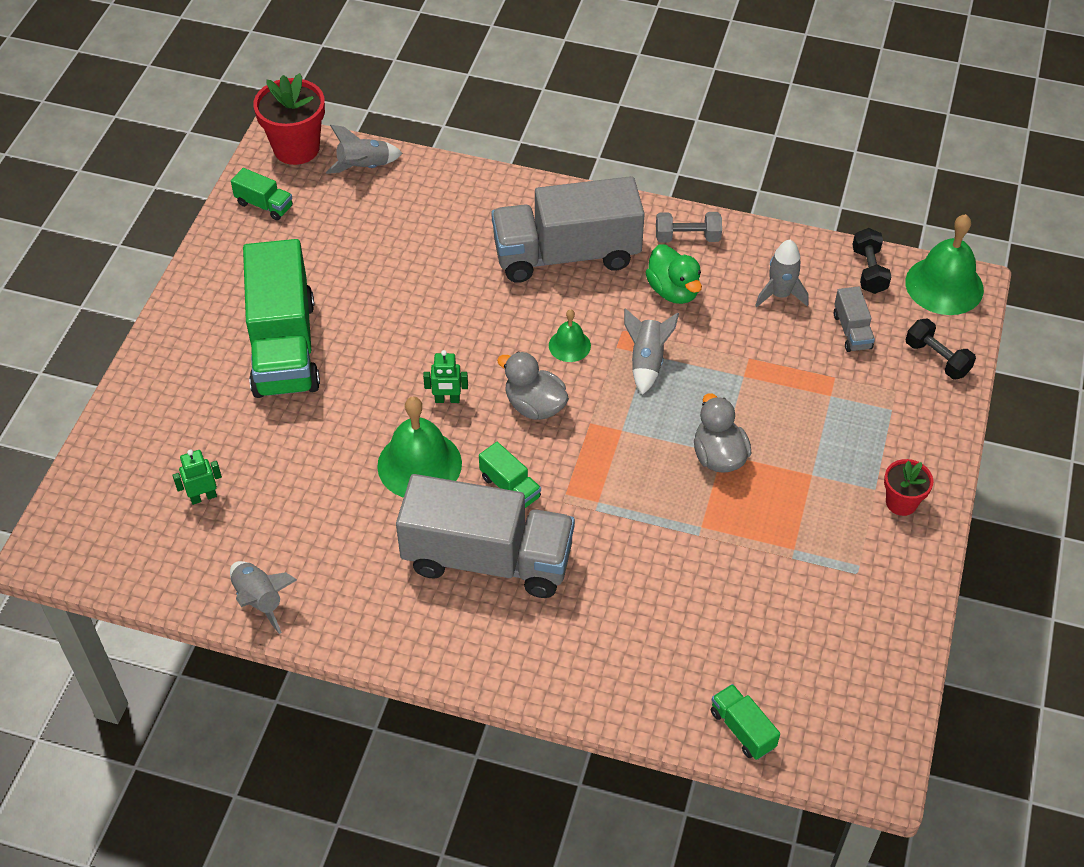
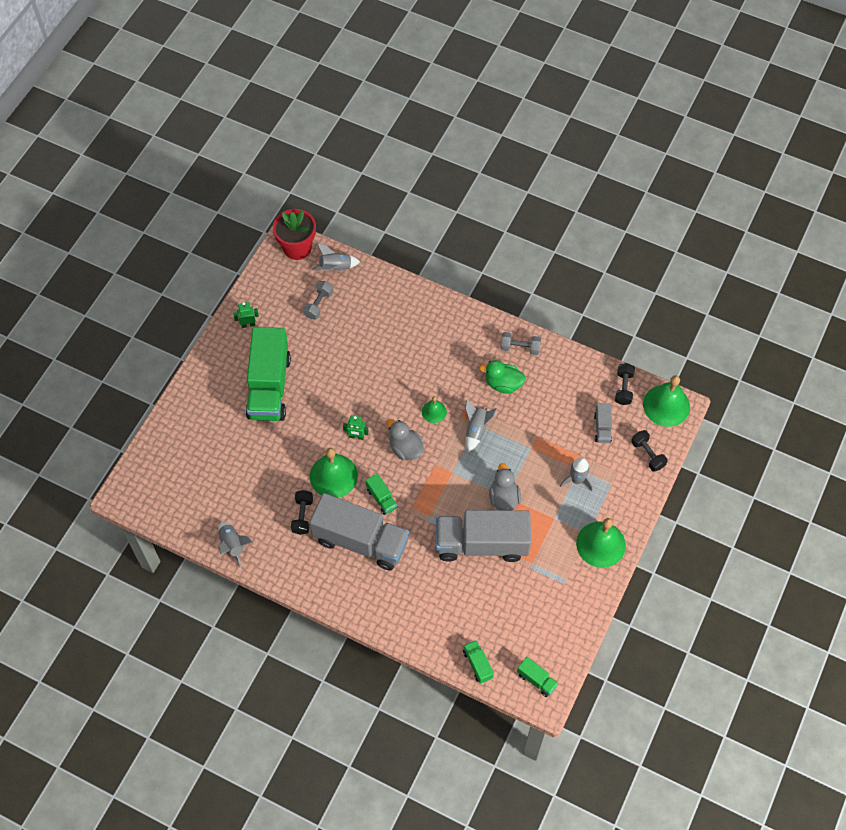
camera: 10 degrees right, 10 degrees up
(203, 497) = (210, 477): green robot -> green robot (248, 324)
(264, 205) = (272, 286): green truck -> green truck (536, 680)
(346, 220) = (318, 304): none -> grey dumbbell
(377, 534) = (302, 516): none -> black dumbbell
(566, 255) = (445, 349): grey truck -> grey truck (481, 544)
(673, 291) = (503, 384): green duck -> green duck turned 120 degrees clockwise
(780, 294) = (566, 396): grey rocket -> grey rocket (577, 480)
(901, 502) = (601, 544): red flower pot -> green bell

